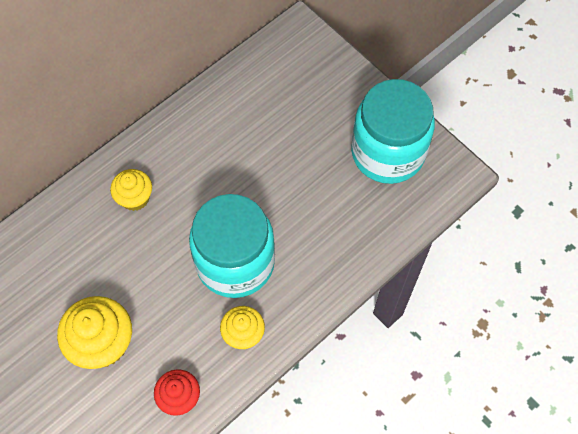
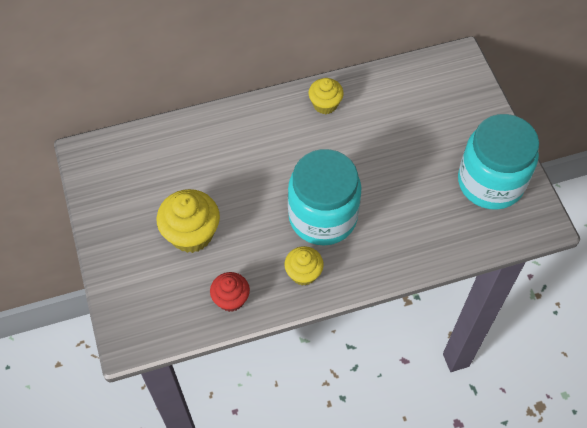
camera: 25 degrees right, 5 degrees down
(135, 198) = (267, 137): yellow cupcake -> yellow cupcake (325, 104)

